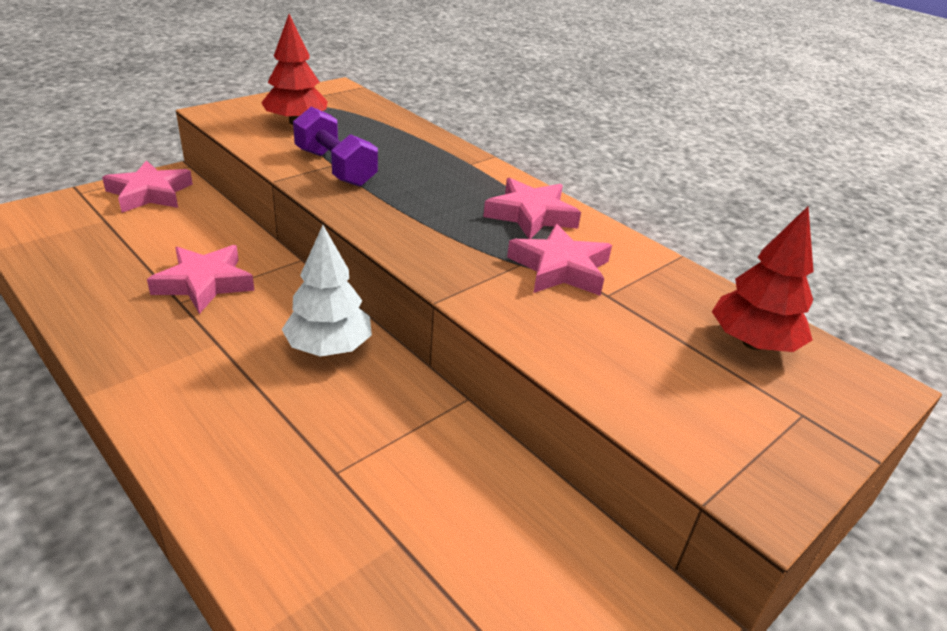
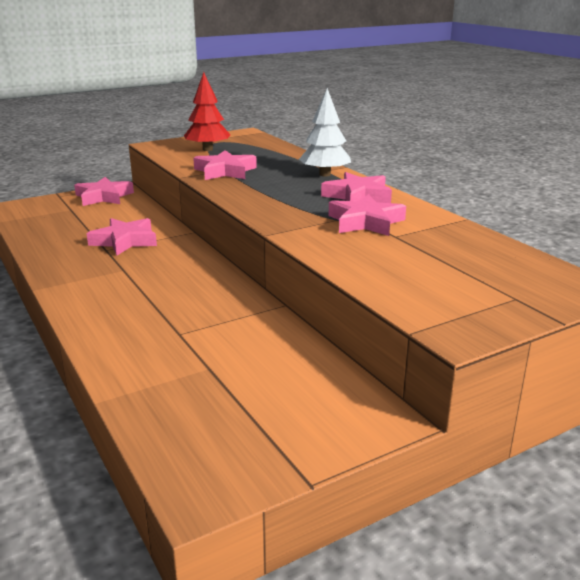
camera: 15 degrees right, 10 degrees down
(329, 347) = (197, 275): white tree -> white tree (325, 174)
(335, 168) = (225, 171): purple dumbbell -> pink star
(753, 343) = (497, 263): red tree -> none

